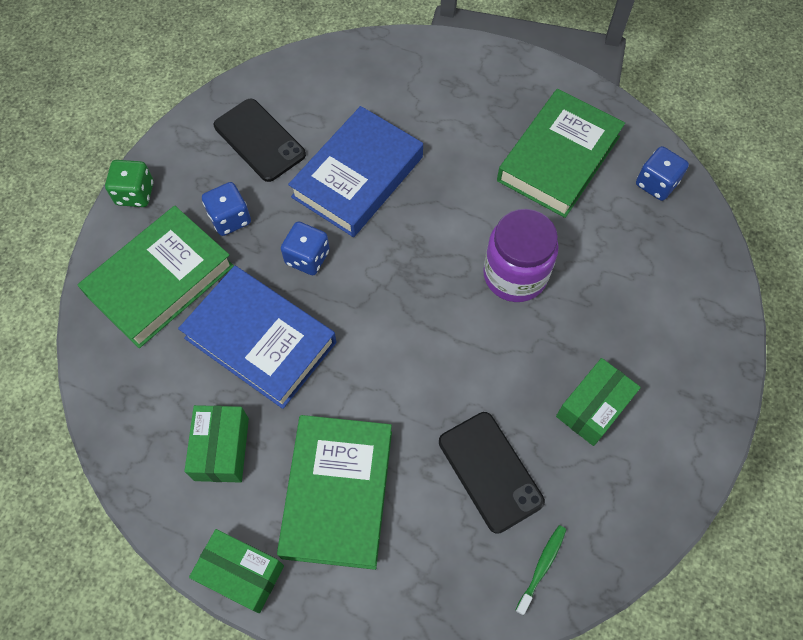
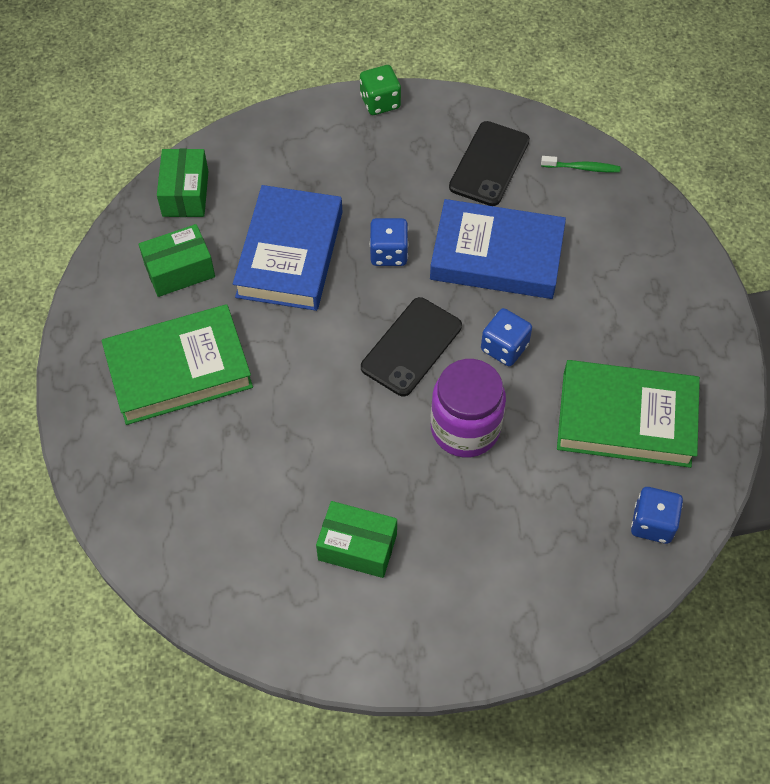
camera: 65 degrees right, 5 degrees down
(160, 280) = (308, 159): green book -> none
(230, 218) = (395, 179): blue dice -> blue dice (504, 347)
(241, 573) = (83, 331): green box -> green box (185, 193)
(490, 471) = (252, 480): black phone -> black phone (411, 346)
(542, 567) = (182, 555): green toothbrush -> green toothbrush (582, 168)

